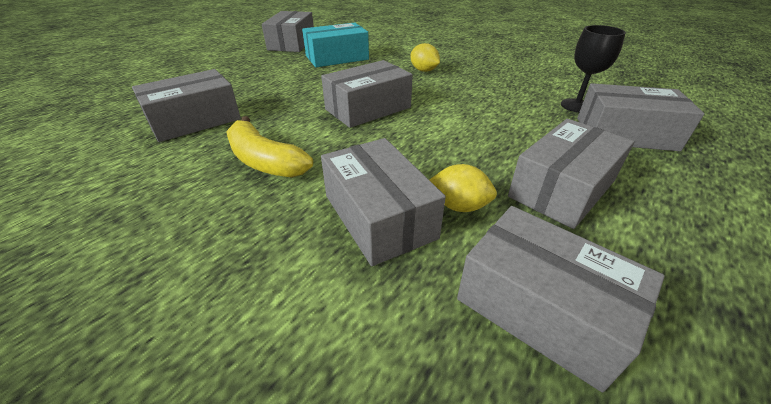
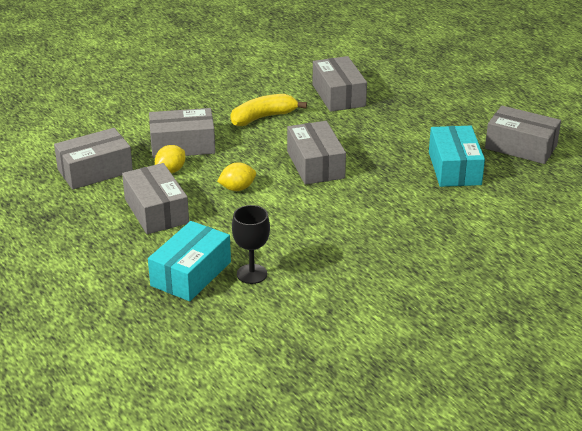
camera: 110 degrees right, 5 degrees down
(424, 70) = (388, 213): yellow lemon -> yellow lemon (237, 188)
(625, 134) = (191, 274): grey box -> turquoise box

